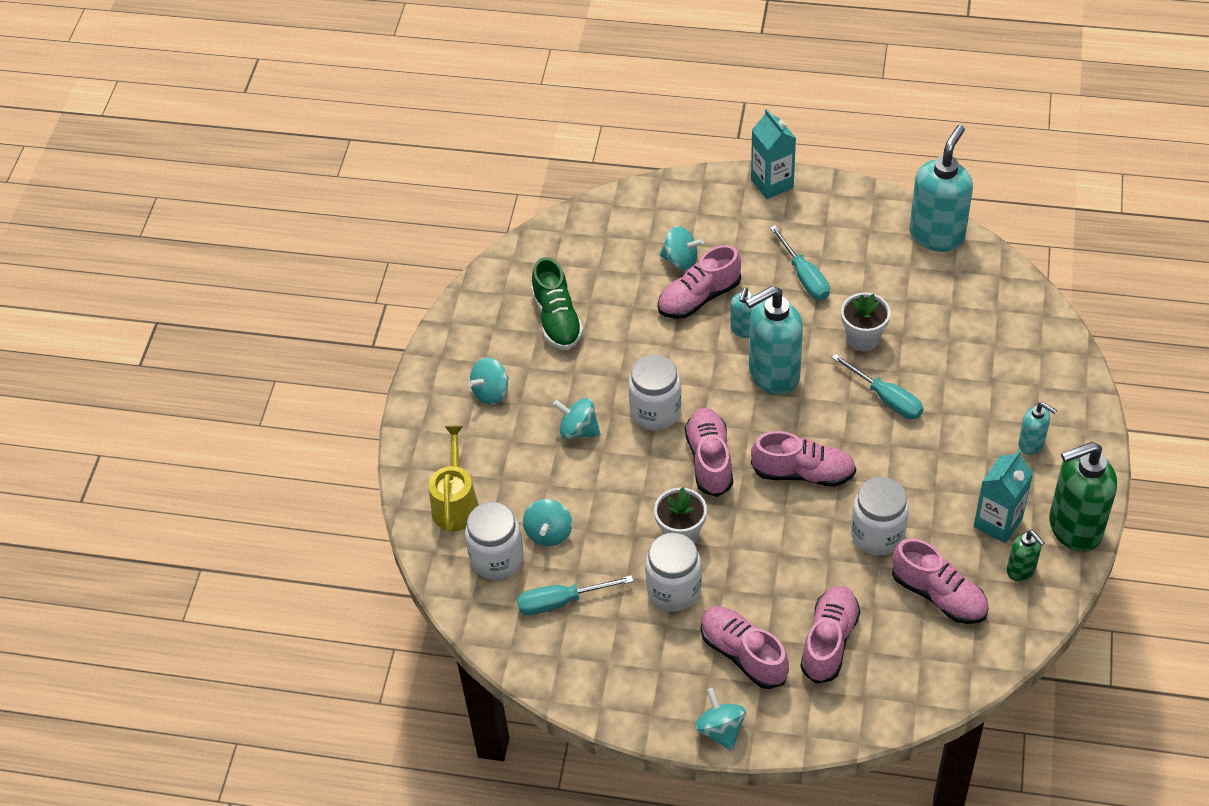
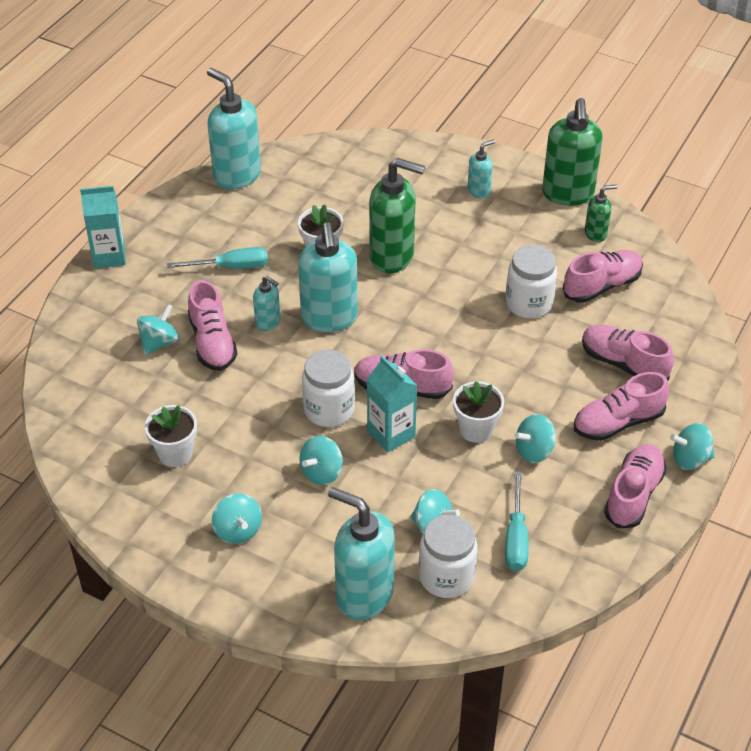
camera: 75 degrees left, 5 degrees down
(456, 503) = (364, 595): yellow watering can -> turquoise soap dispenser
(557, 319) = (175, 453): green shoe -> white flower pot
(674, 590) = (534, 451): white jar -> turquoise spinning top
(803, 473) = (445, 330): pink shoe -> pink shoe (633, 494)
(886, 398) = (392, 257): turquoise screwdriver -> green soap dispenser
(998, 522) = (546, 232): turquoise carton -> turquoise carton (391, 434)

